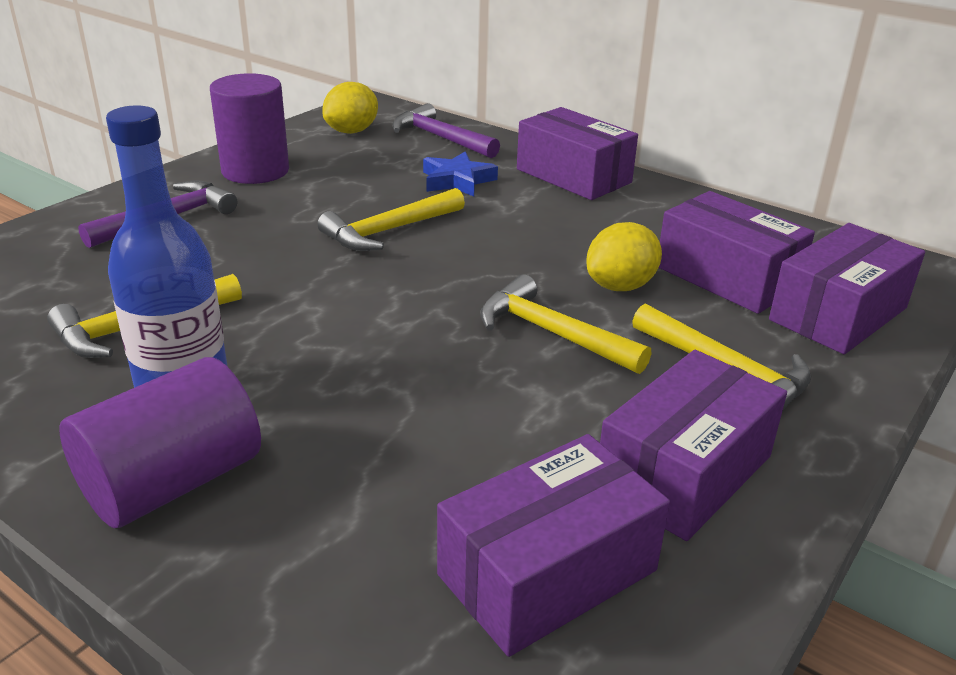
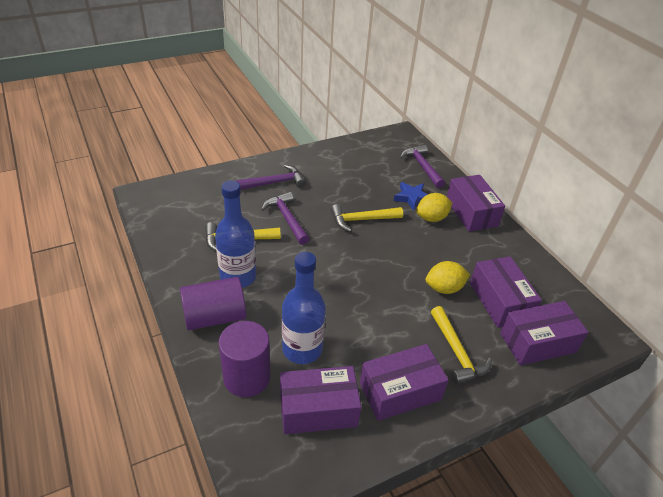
camera: 25 degrees right, 10 degrees up
(232, 266) = (287, 218): none -> purple hammer
(255, 171) = (325, 164): purple cylinder -> purple cylinder (247, 377)
(352, 131) = (382, 150): yellow lemon -> yellow lemon (431, 218)
(425, 472) = (302, 349): none -> blue bottle
(551, 333) = (395, 303): yellow hammer -> none

